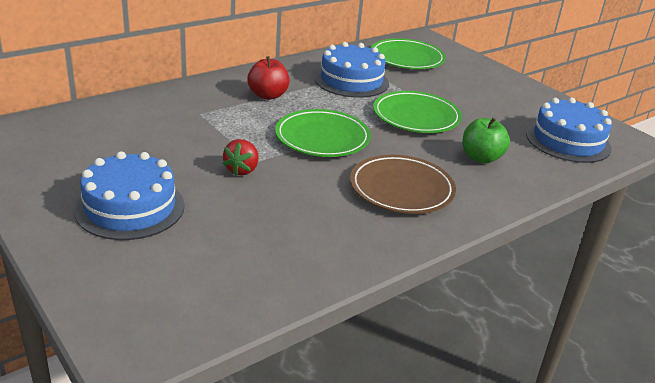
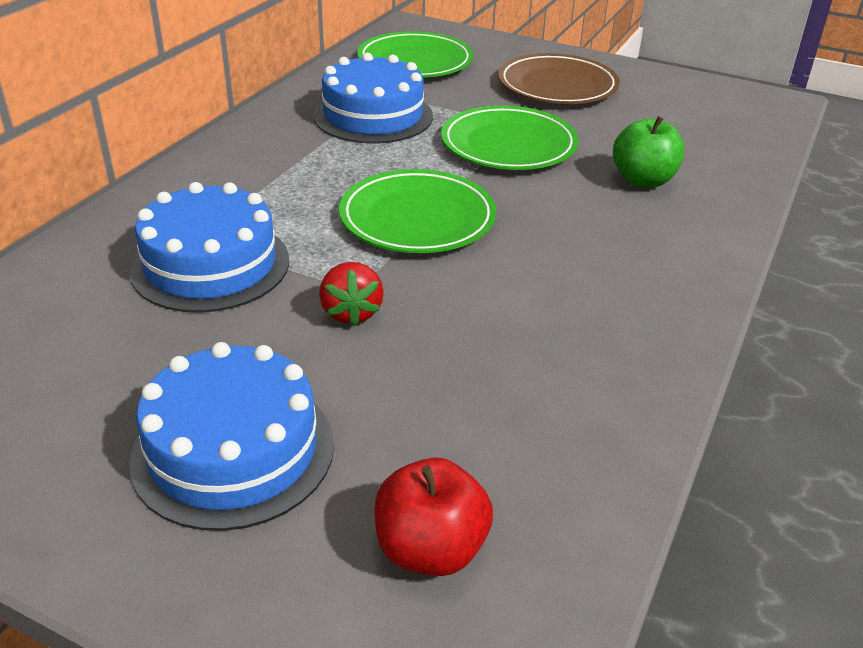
camera: 25 degrees left, 5 degrees up
(268, 95) = (276, 174): red apple -> red apple (430, 549)
(401, 189) = (594, 262): brown plate -> brown plate (557, 86)
(568, 141) = (713, 123): blue cake -> blue cake (210, 265)

